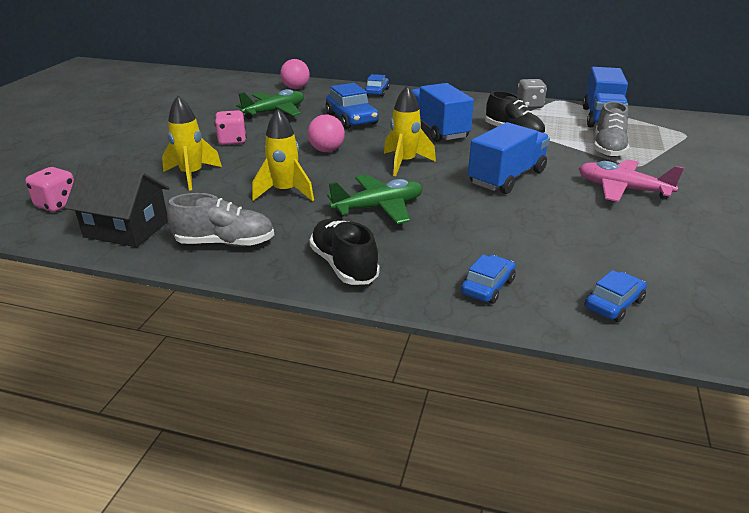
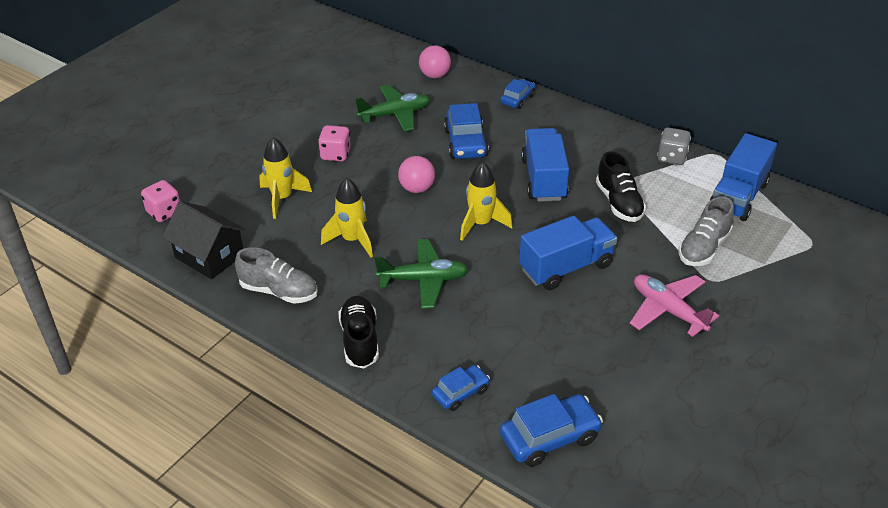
camera: 20 degrees right, 10 degrees up
(613, 304) = (549, 437): blue car -> blue car, size x1.63

